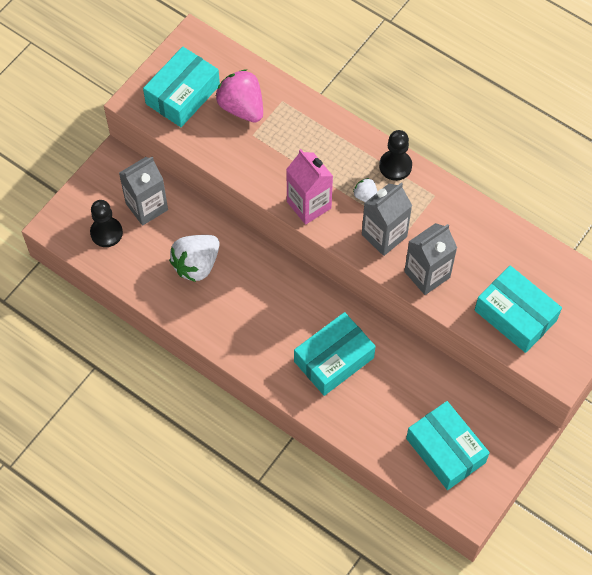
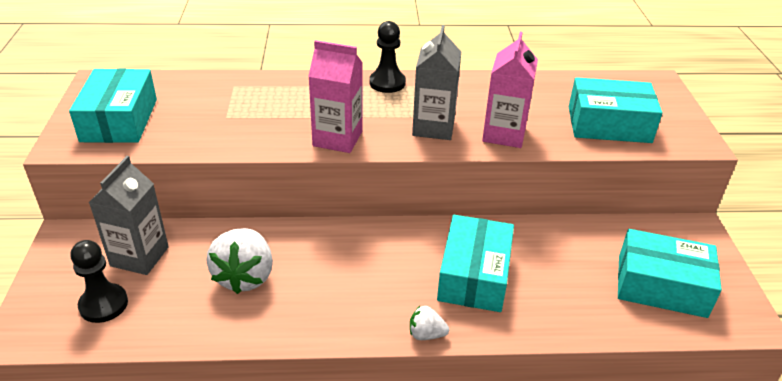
camera: 40 degrees left, 25 degrees down
(242, 107) = (195, 104): pink strawberry -> none
(366, 196) = (385, 111): white strawberry -> white strawberry (426, 334)
(427, 274) = (504, 134): grey carton -> pink carton

